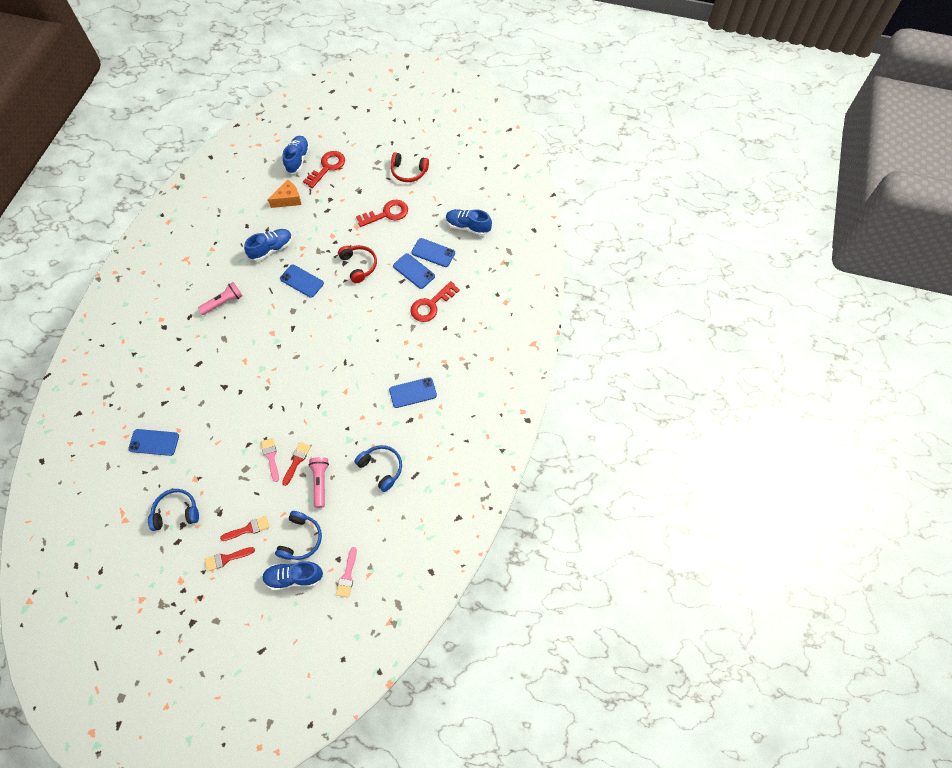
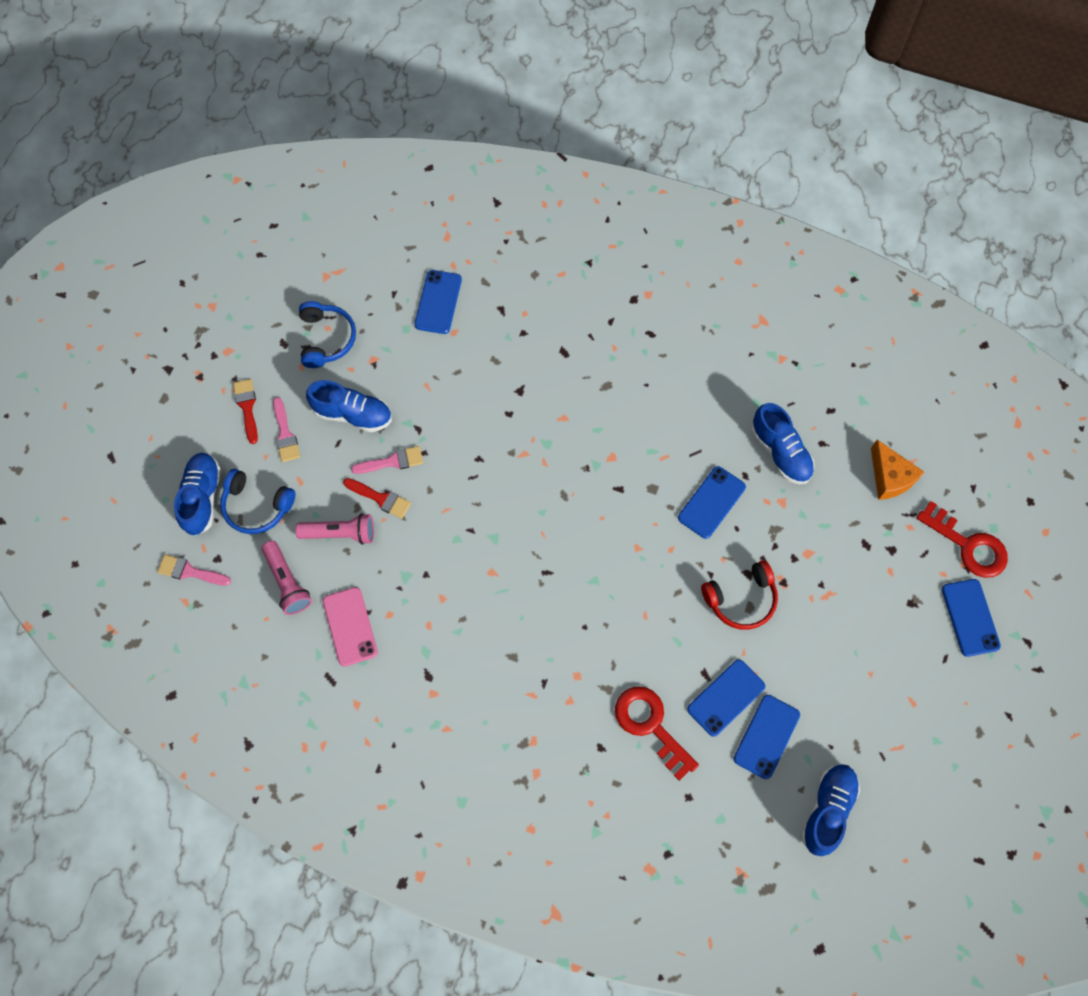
camera: 95 degrees right, 5 degrees up
(223, 302) = (674, 382): pink flashlight -> pink flashlight (287, 582)
(248, 529) = (285, 434): red brush -> pink brush
(298, 159) = (985, 492): blue shoe -> blue shoe (353, 414)
(381, 468) = (350, 626): blue headphones -> pink phone
(387, 214) = (858, 653): red key -> none
(408, 172) = (963, 699): red headphones -> none
(413, 393) = (477, 683): blue phone -> blue phone (970, 617)

